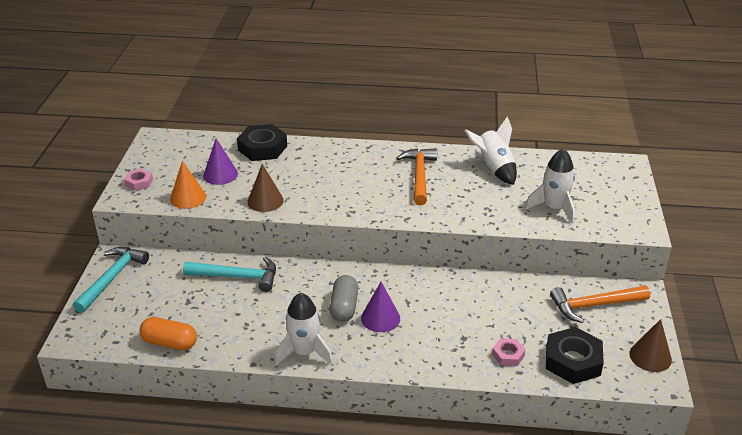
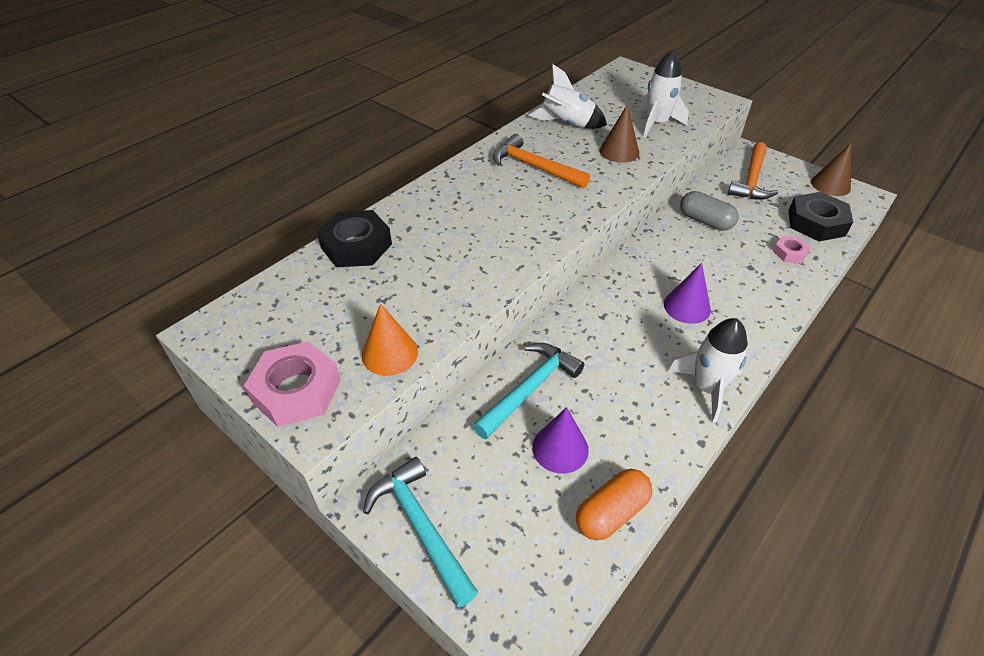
camera: 55 degrees left, 10 degrees up
(139, 182) = (296, 390): pink nut -> pink nut, size x1.88
(220, 174) = (371, 303): purple cone -> purple cone (560, 448)
(265, 201) = (469, 287): brown cone -> brown cone (619, 151)
(344, 307) = (651, 324): grey capsule -> grey capsule (705, 221)

